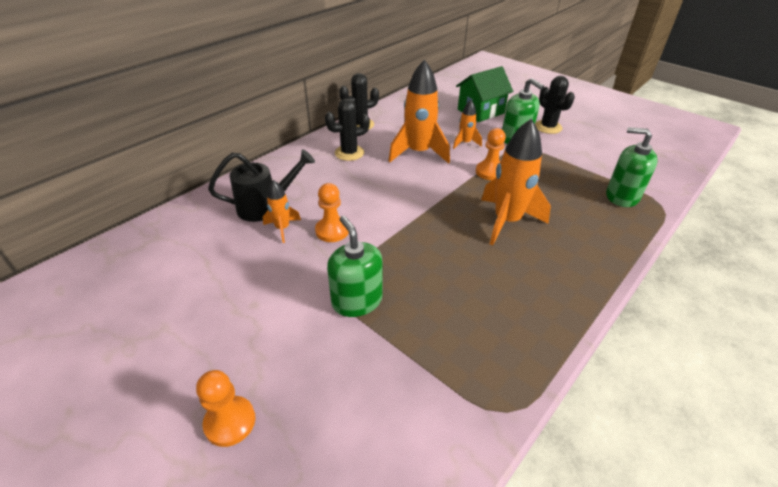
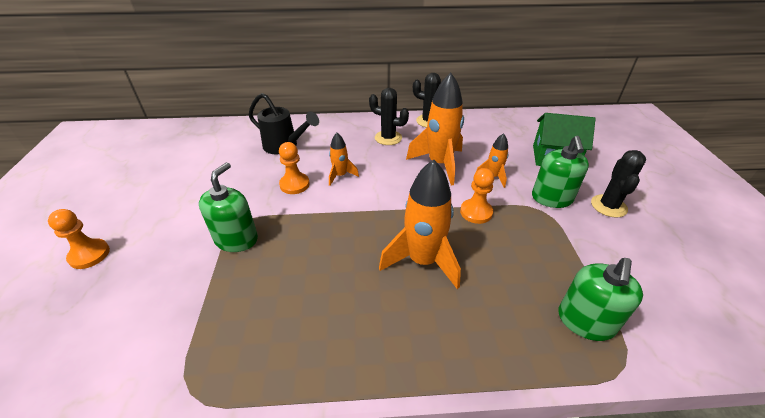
camera: 45 degrees right, 0 degrees up
(282, 228) = (272, 165): orange rocket -> orange rocket (340, 175)
(622, 196) = (585, 321): green soap dispenser -> green soap dispenser turned 135 degrees counterclockwise

